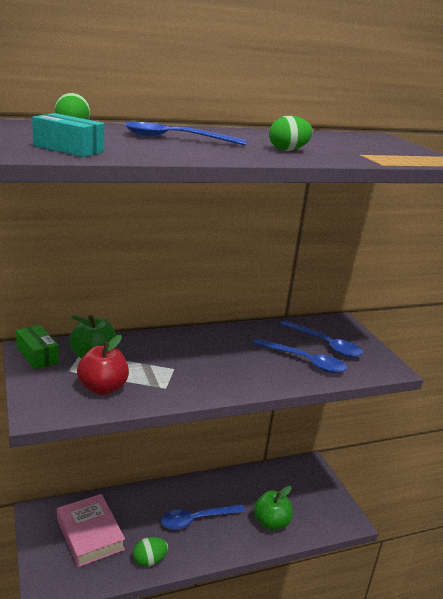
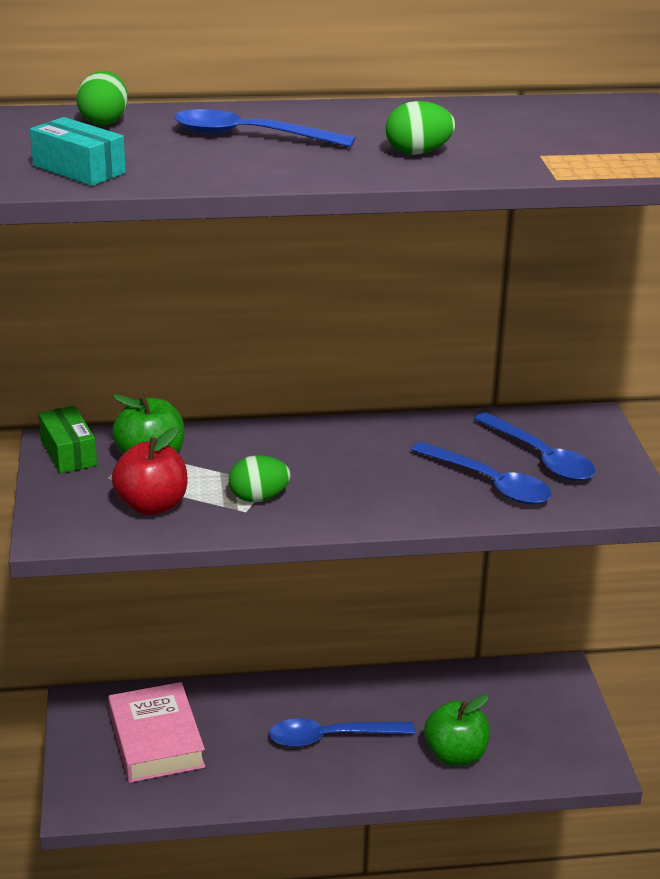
camera: 15 degrees right, 5 degrees up
(149, 560) = (240, 786): green egg -> green egg (259, 498)

